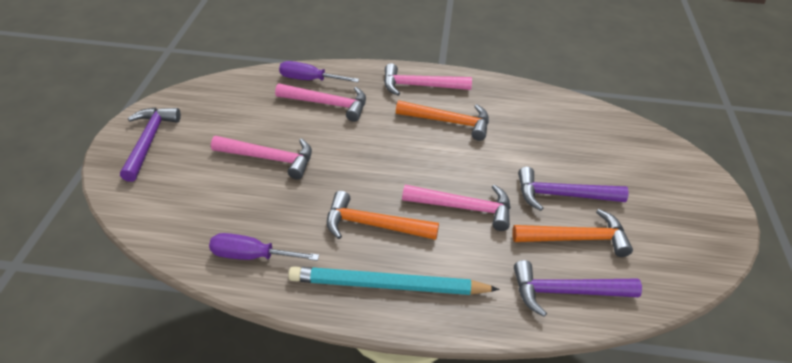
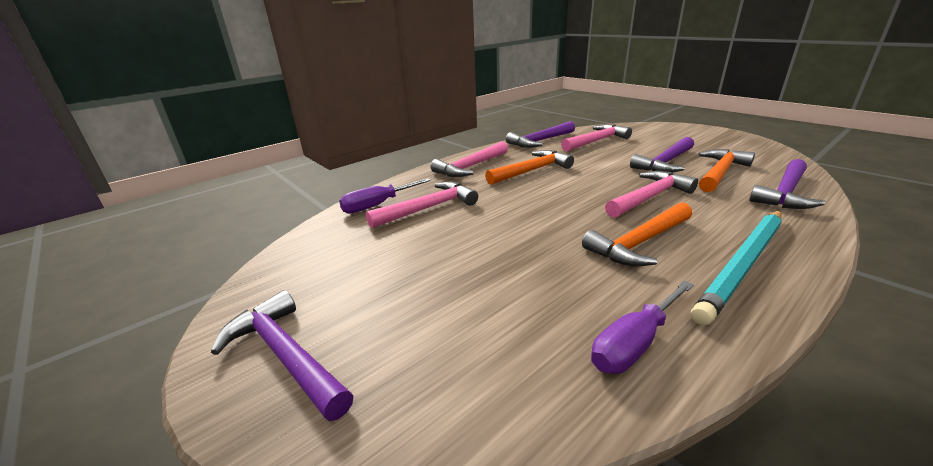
camera: 45 degrees left, 15 degrees down
(269, 158) = (463, 267): pink hammer -> pink hammer (596, 141)
(529, 96) = (540, 141): none -> purple hammer

